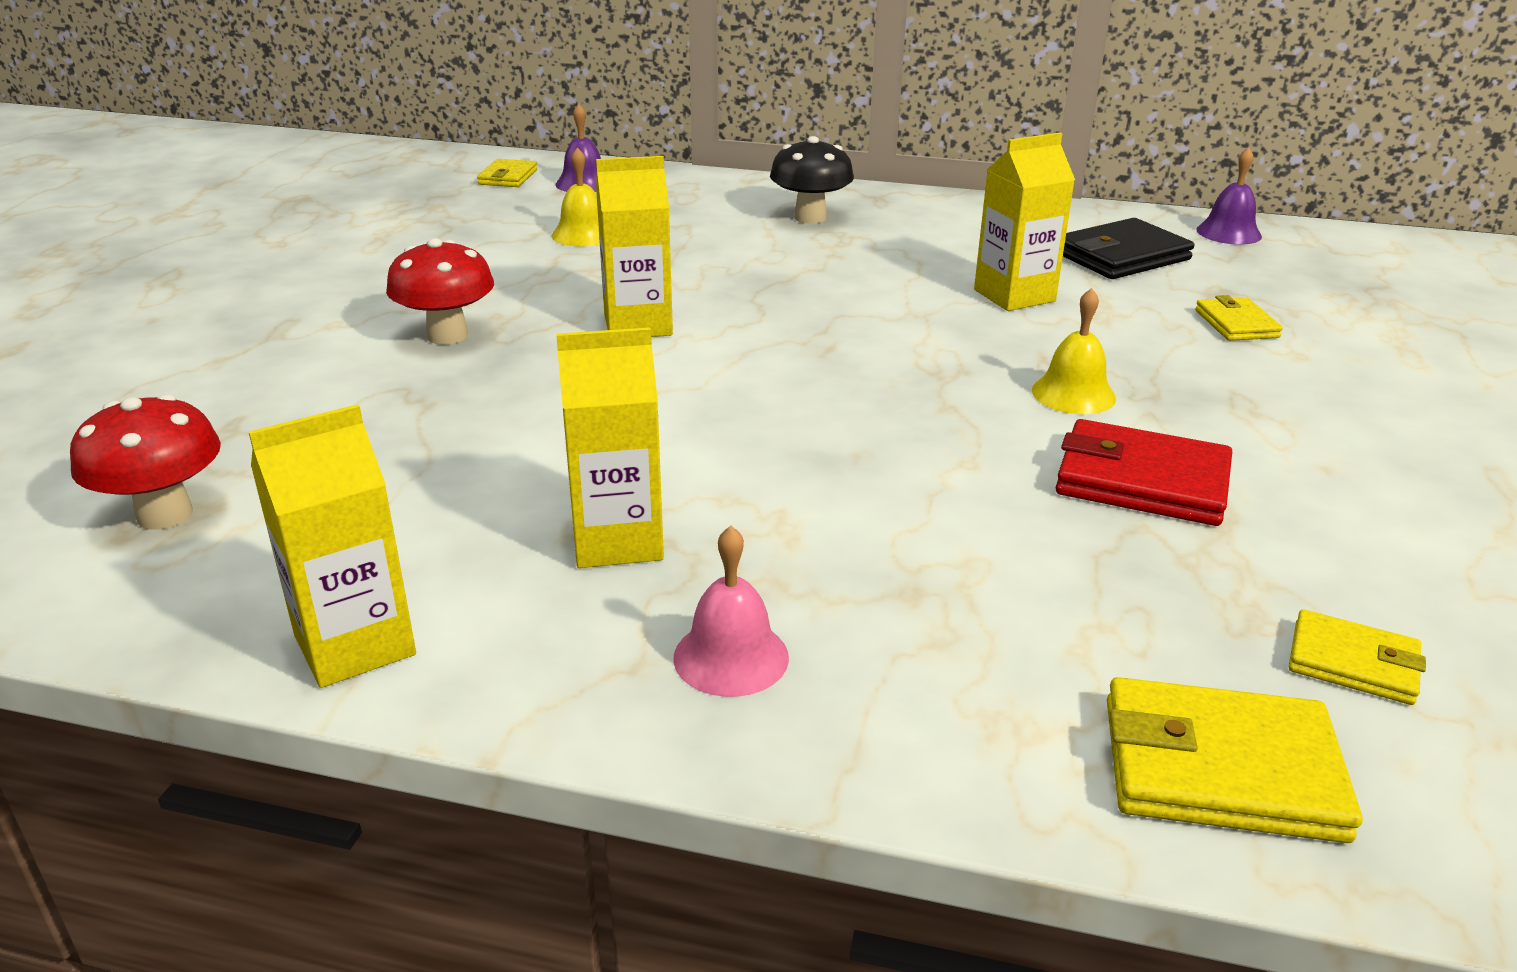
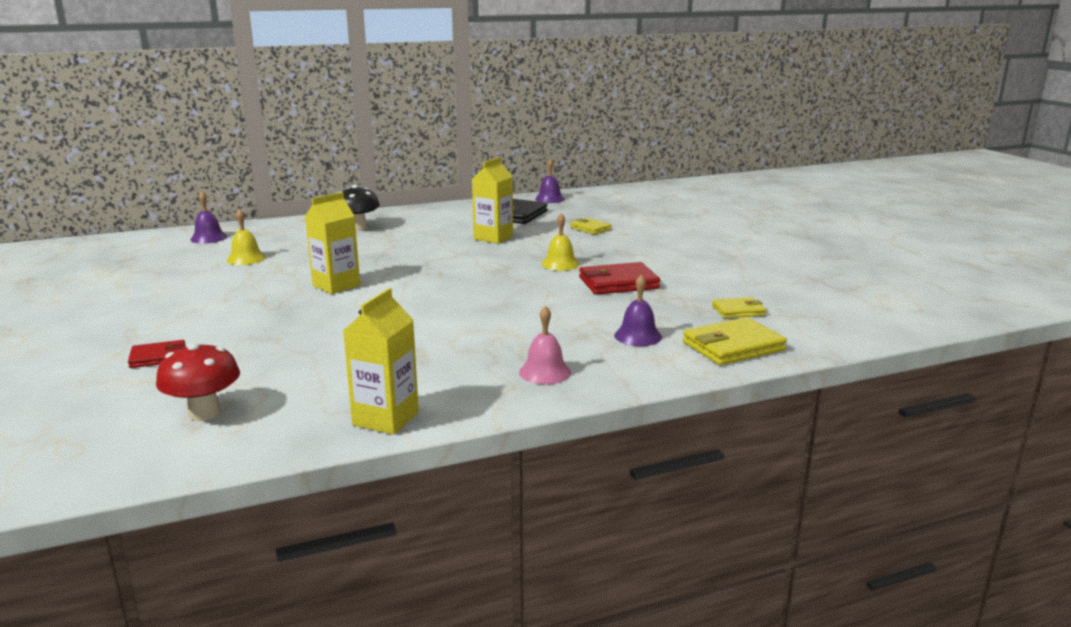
camera: 35 degrees left, 10 degrees down
(253, 383) = (158, 357): none -> red wallet
(447, 335) = (239, 313): red mushroom -> none
(508, 177) = (155, 244): yellow wallet -> none
(617, 540) = (447, 355): yellow carton -> none
(1025, 641) = (638, 336): none -> purple bell

